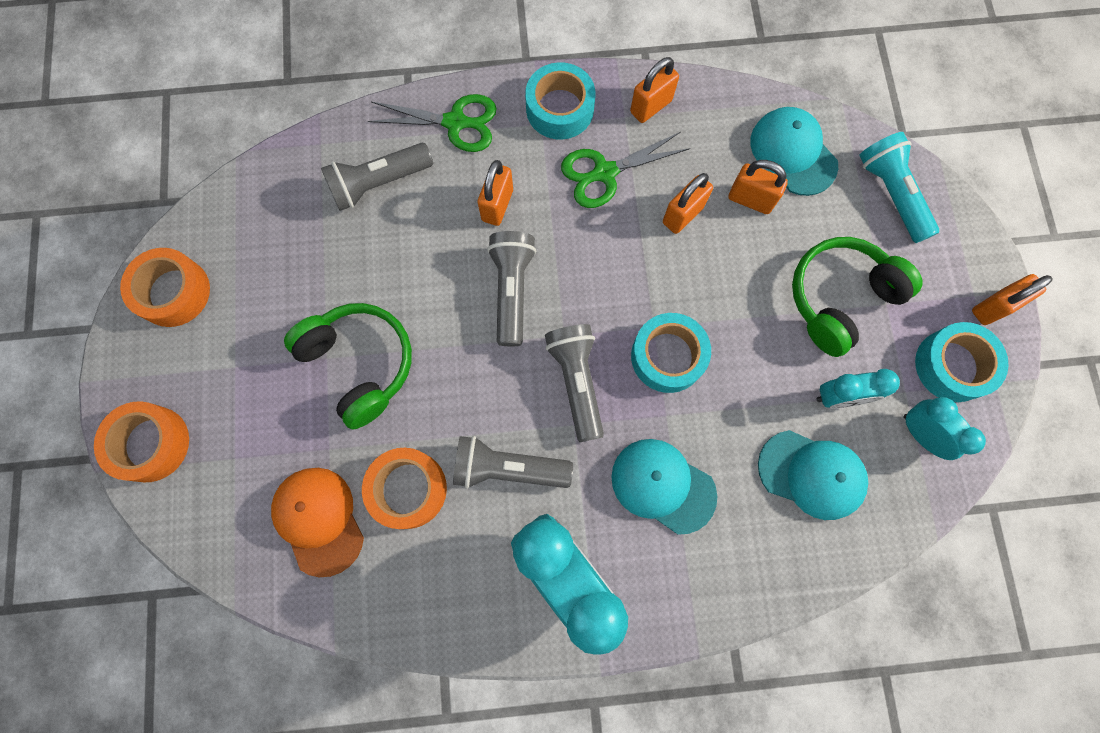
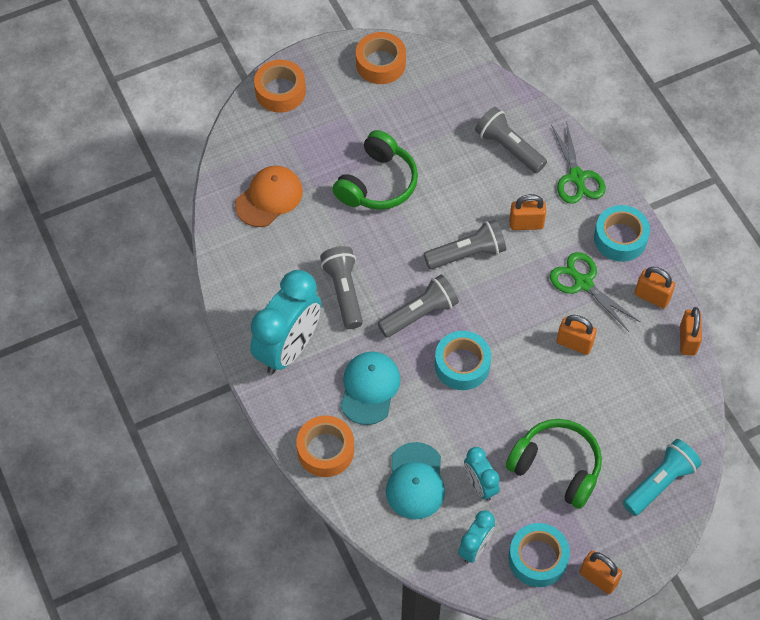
camera: 70 degrees right, 15 degrees down
(408, 489) = (307, 239): orange tape -> orange tape (325, 450)
(750, 200) = (608, 385): orange padlock -> orange padlock (687, 340)
(793, 153) = (661, 404): turquoise cap -> none

